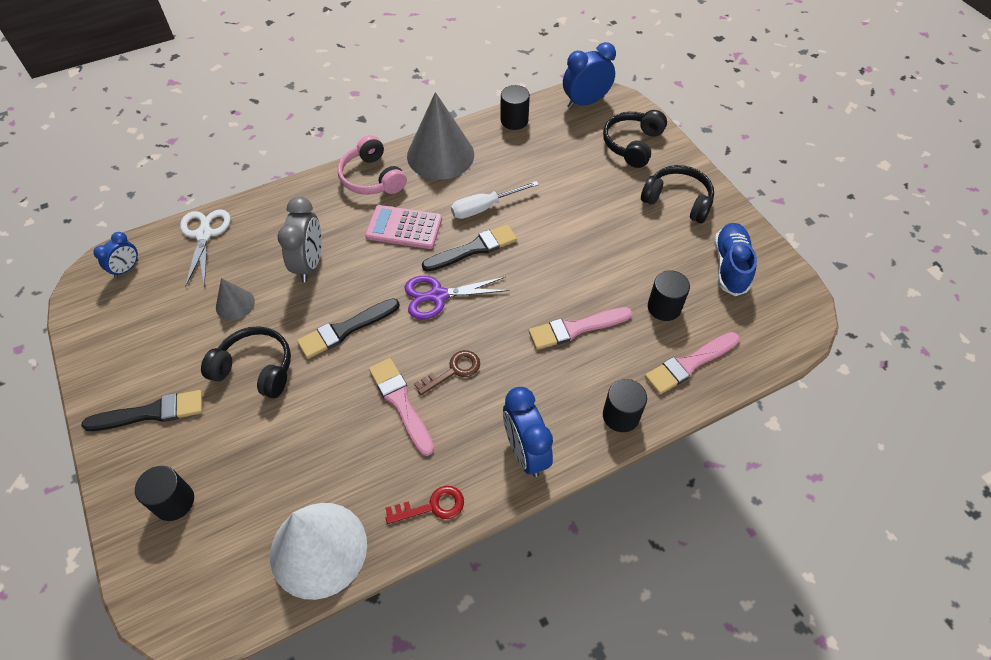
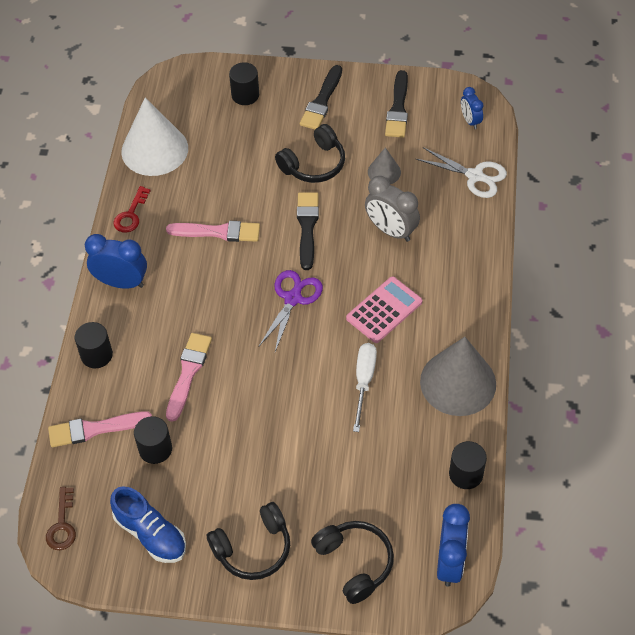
camera: 125 degrees right, 0 degrees up
(372, 178) = (463, 314): pink headphones -> none
(453, 371) = (217, 274): brown key -> brown key (62, 525)
(473, 249) = (322, 348): black brush -> black brush (398, 108)
(689, 364) = (95, 429): pink brush -> pink brush turned 105 degrees counterclockwise

